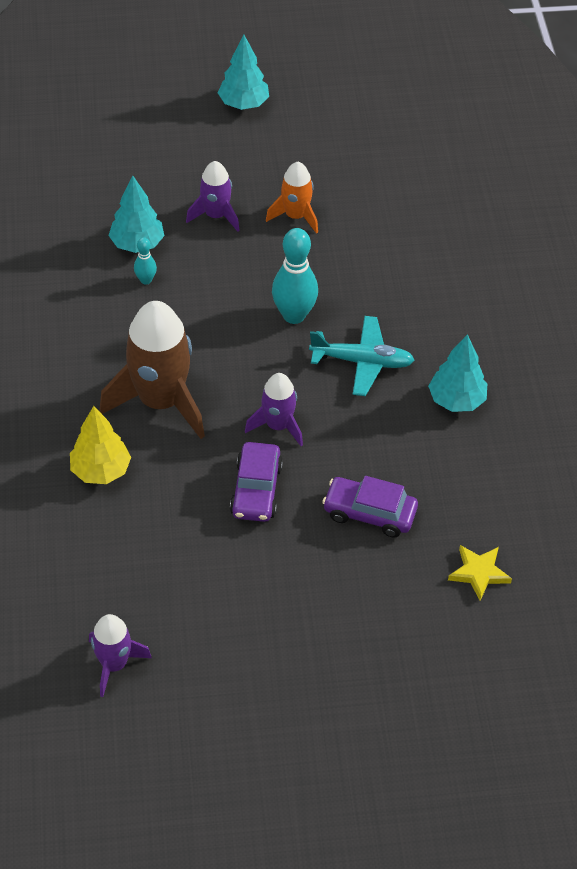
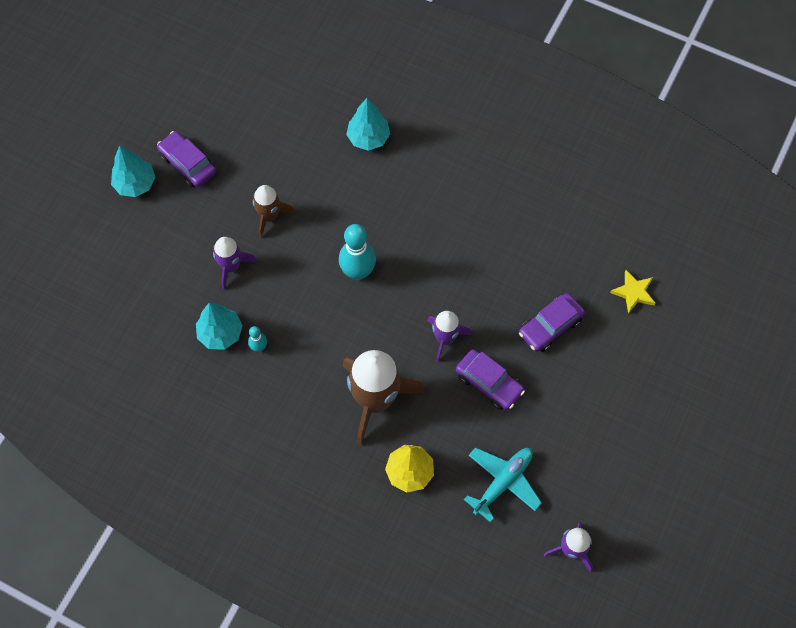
camera: 55 degrees left, 15 degrees up
(295, 216) = (269, 216): orange rocket -> brown rocket
(298, 129) = (188, 164): none -> purple car
(362, 362) = (426, 255): turquoise plane -> turquoise plane (503, 482)
(456, 400) = (495, 220): turquoise tree -> turquoise tree (368, 138)

